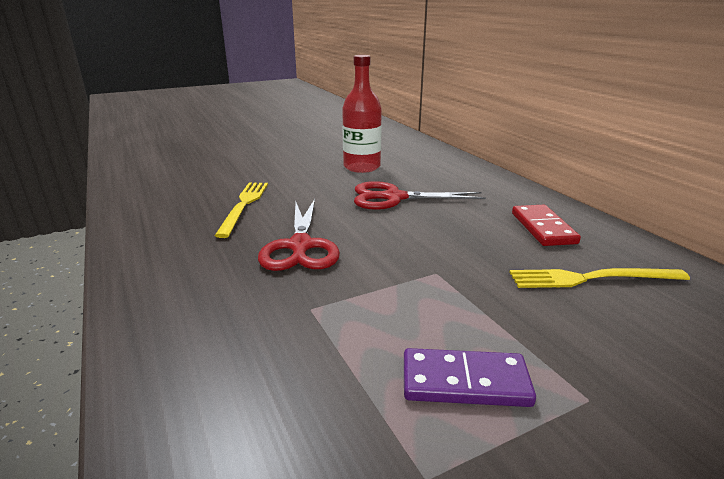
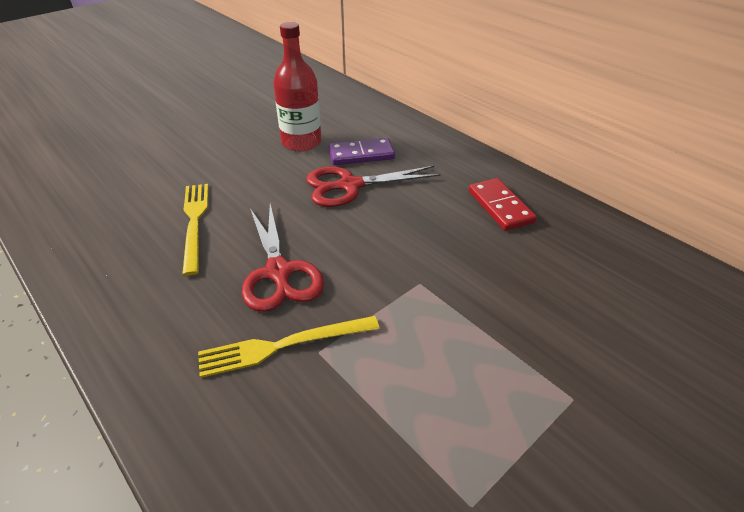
camera: 15 degrees left, 15 degrees up
(465, 382) = (477, 405): purple domino -> purple domino (361, 154)
(590, 278) = (552, 264): yellow fork -> yellow fork (282, 346)

